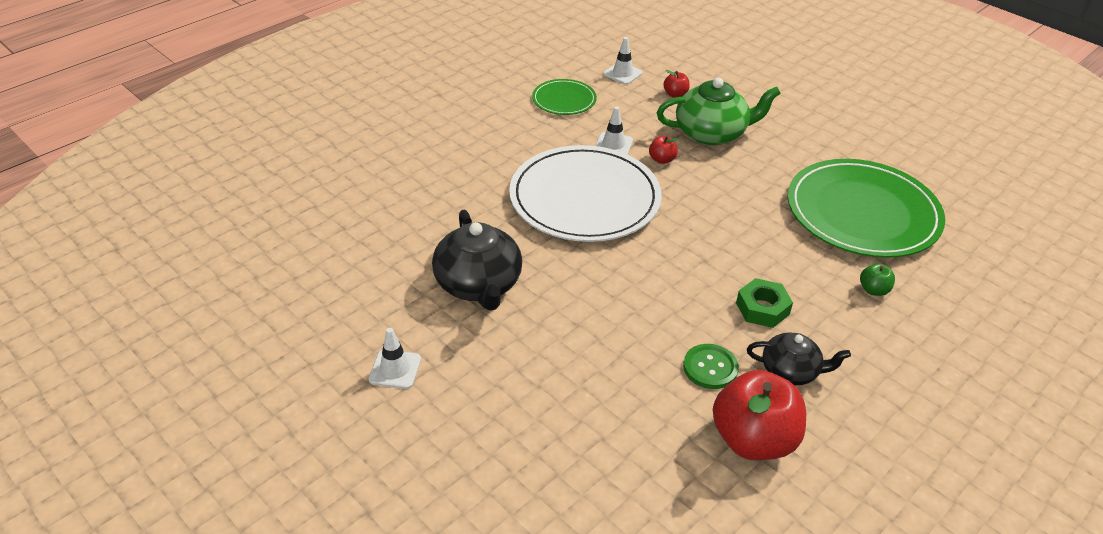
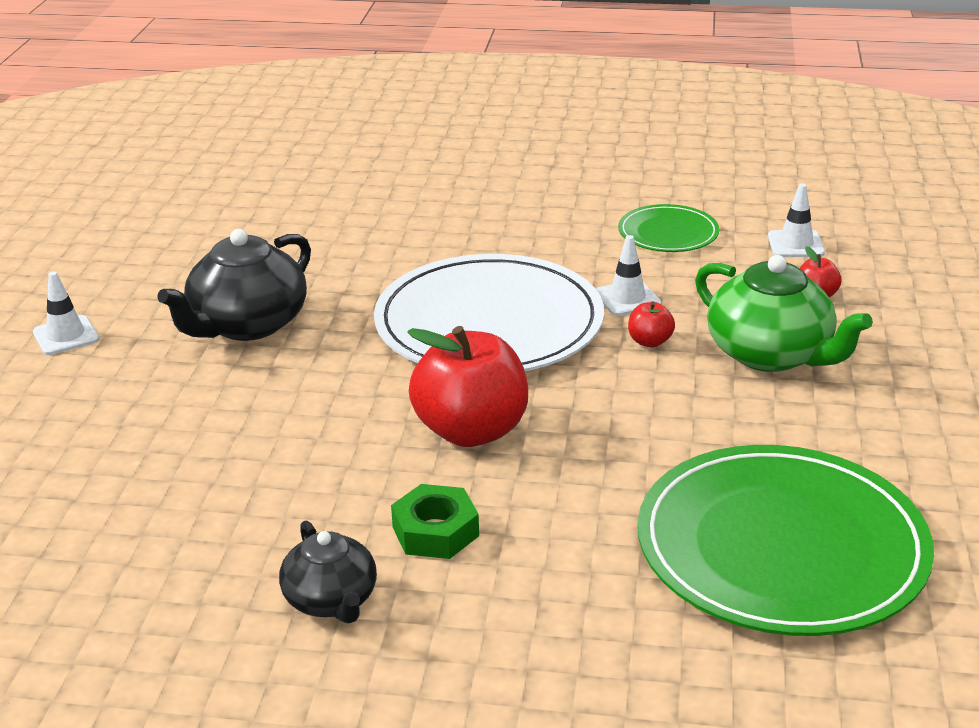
camera: 55 degrees right, 10 degrees down
(710, 368) = (270, 531): green button -> none
(753, 440) = (167, 613): red apple -> red apple (471, 431)
(873, 290) = (600, 619): green apple -> none

